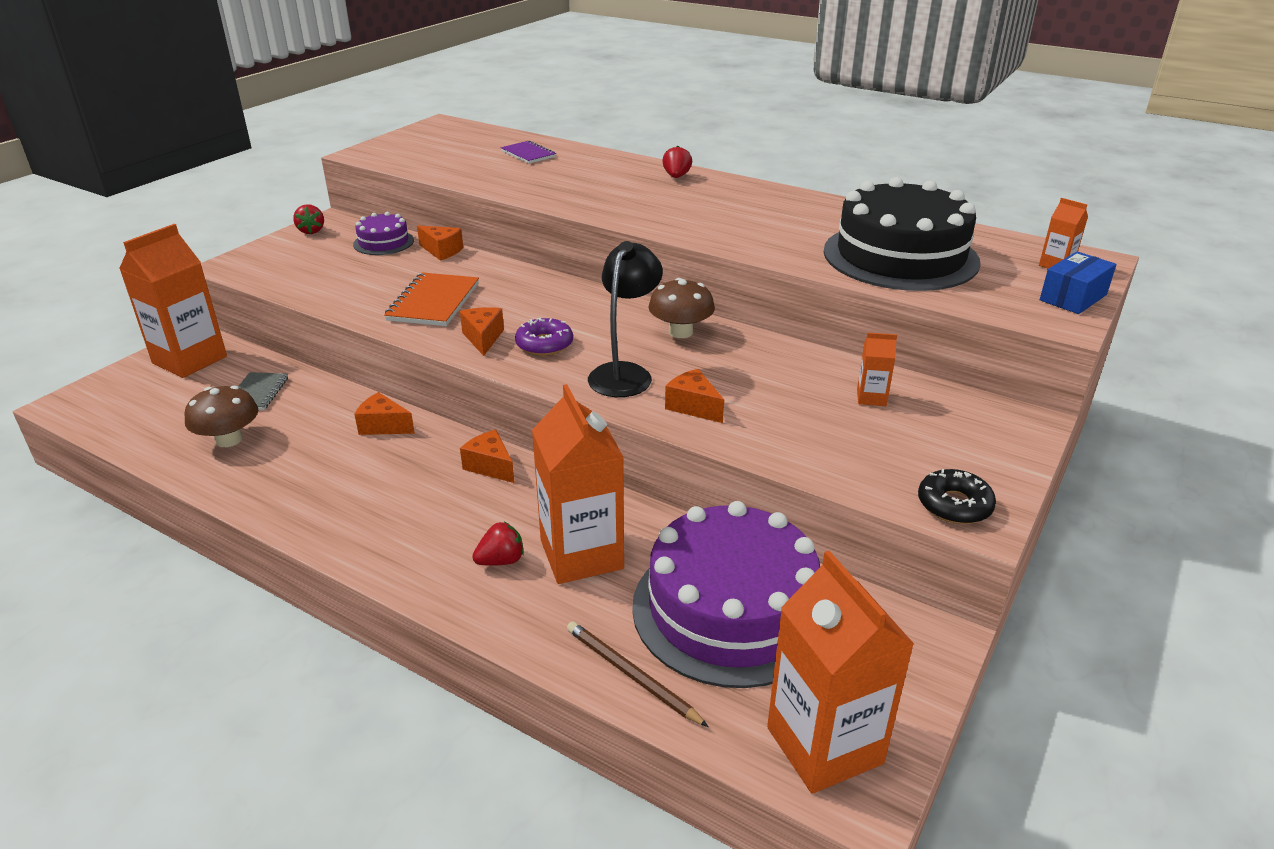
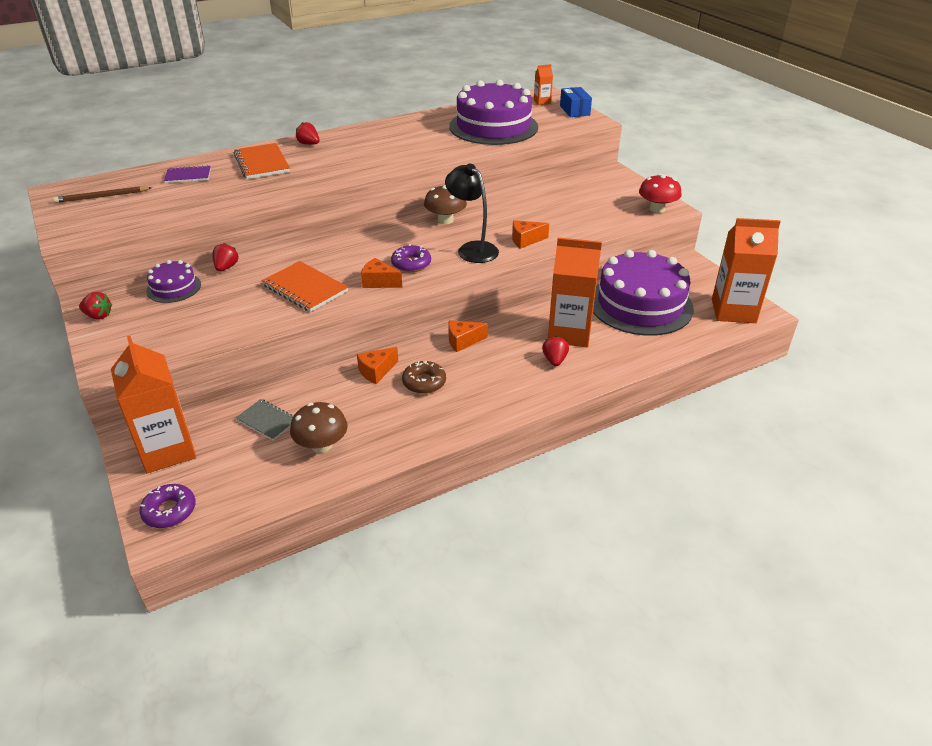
camera: 60 degrees left, 5 degrees up
(101, 395) = (169, 511): none -> purple donut
(381, 467) = (424, 382): none -> brown donut
(442, 251) = (226, 267): orange cheese -> red strawberry
(597, 172) = (262, 163): none -> orange notebook
(631, 675) = (665, 345): brown pencil -> brown pencil (102, 197)
(871, 398) = (561, 195): orange carton -> none
(900, 256) = (493, 126): black cake -> purple cake
(954, 505) = (657, 209): black donut -> red mushroom

